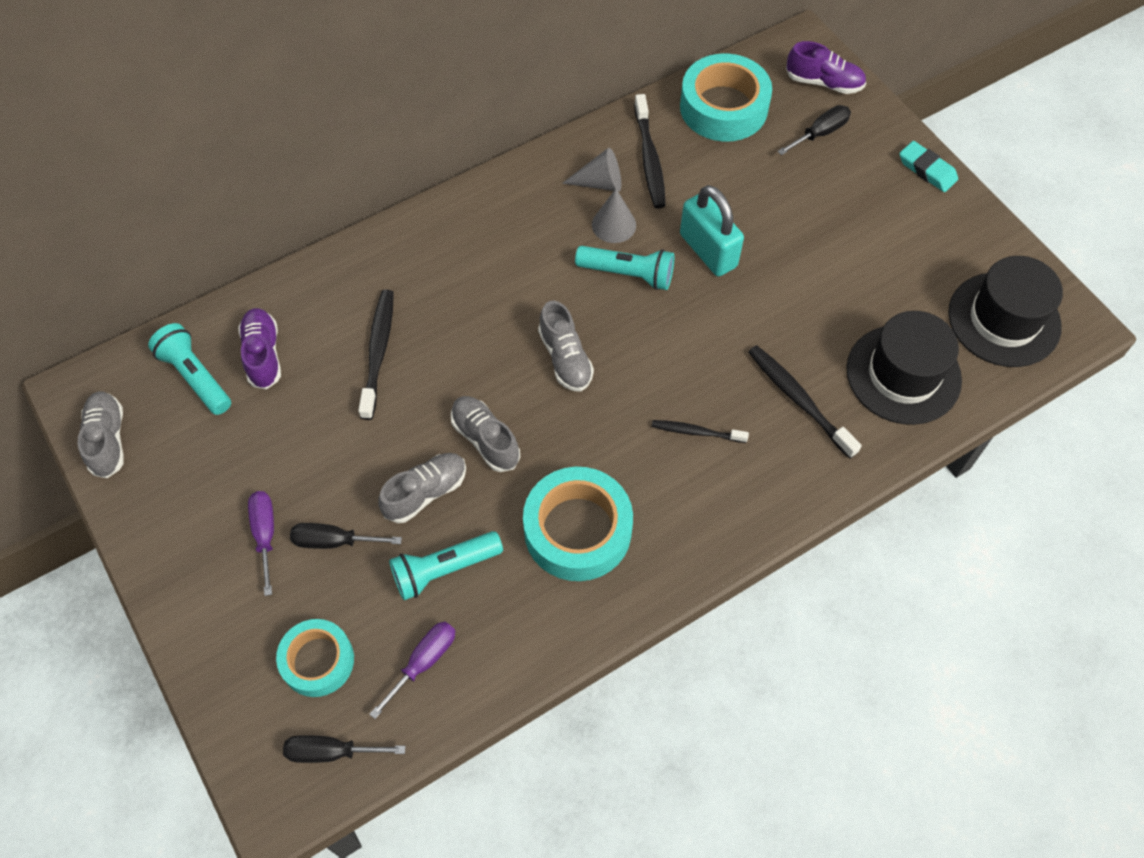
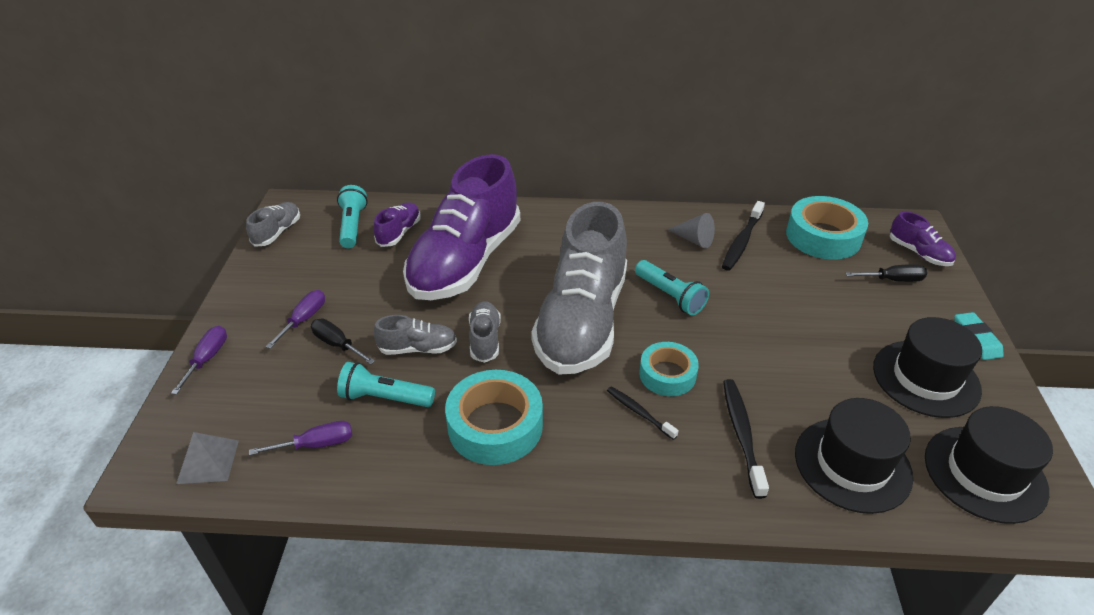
camera: 35 degrees right, 20 degrees down
(204, 648) = (207, 359): none -> purple screwdriver
(318, 661) = (258, 404): turquoise tape -> turquoise tape (667, 374)
(331, 752) = (208, 461): black screwdriver -> grey pyramid
(378, 352) = (465, 262): black toothbrush -> purple shoe
(565, 358) = (582, 321): grey shoe -> grey shoe, size x2.42
(614, 225) = (684, 265): grey cone -> none
(708, 250) = (743, 309): turquoise padlock -> none
(910, 242) = (925, 378): none -> black hat

